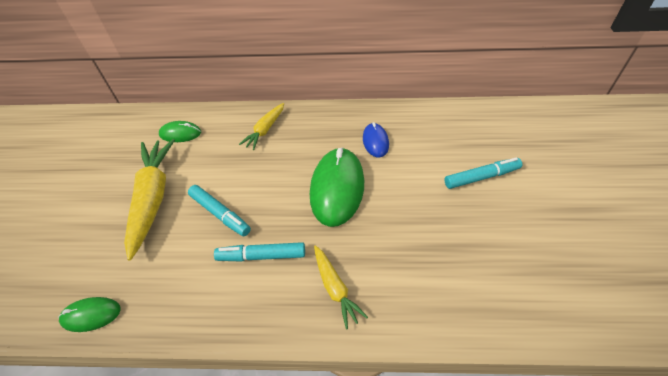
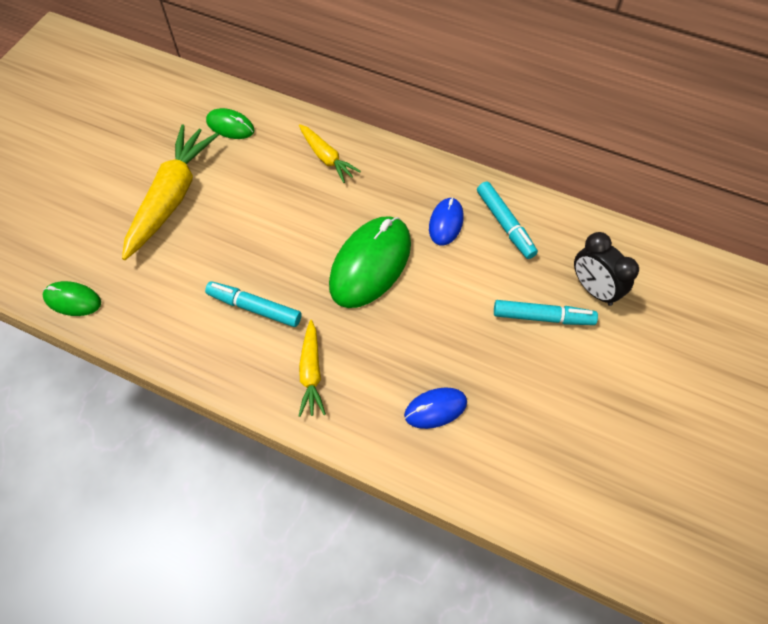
camera: 20 degrees right, 10 degrees up
(220, 214) = (233, 243): turquoise marker -> turquoise marker (505, 224)
(265, 130) = (326, 158): yellow carrot -> yellow carrot turned 90 degrees counterclockwise
(449, 274) = (435, 409): none -> blue mouse
(501, 146) = (593, 289): none -> black clock

